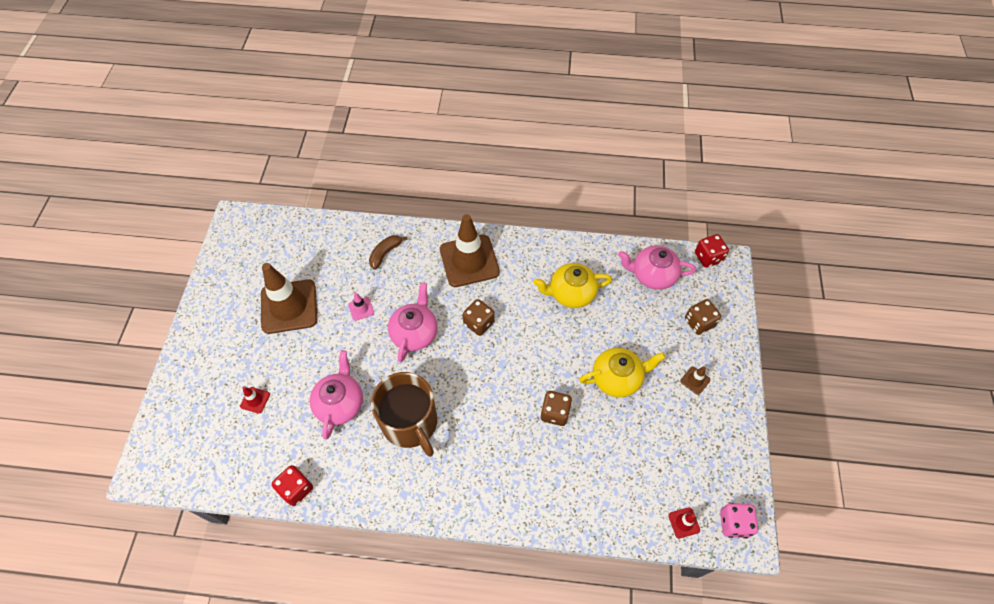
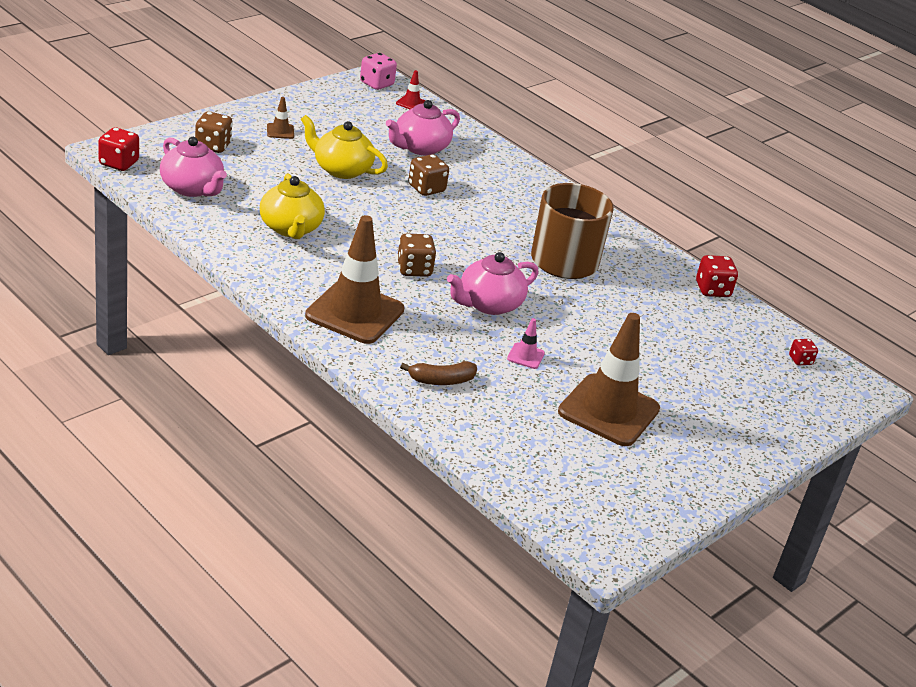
camera: 145 degrees left, 25 degrees down
(198, 461) = (800, 360): none -> red dice
(255, 400) = (710, 364): red traffic cone -> none
(340, 403) = (621, 310): pink teapot -> pink teapot (420, 148)
(571, 293) = (291, 228): yellow teapot -> yellow teapot turned 45 degrees clockwise

